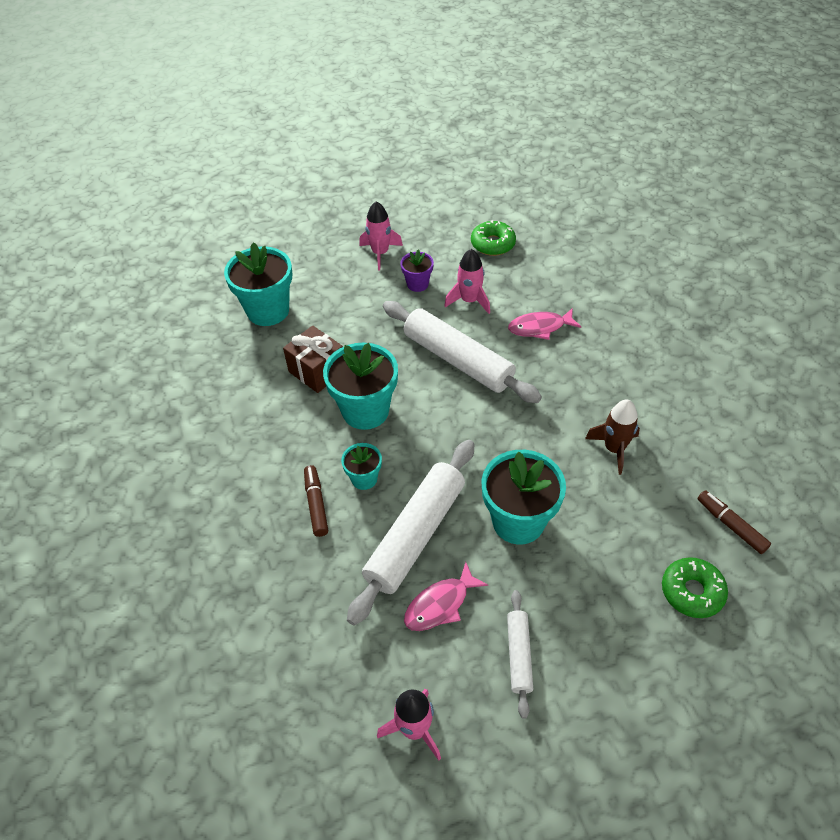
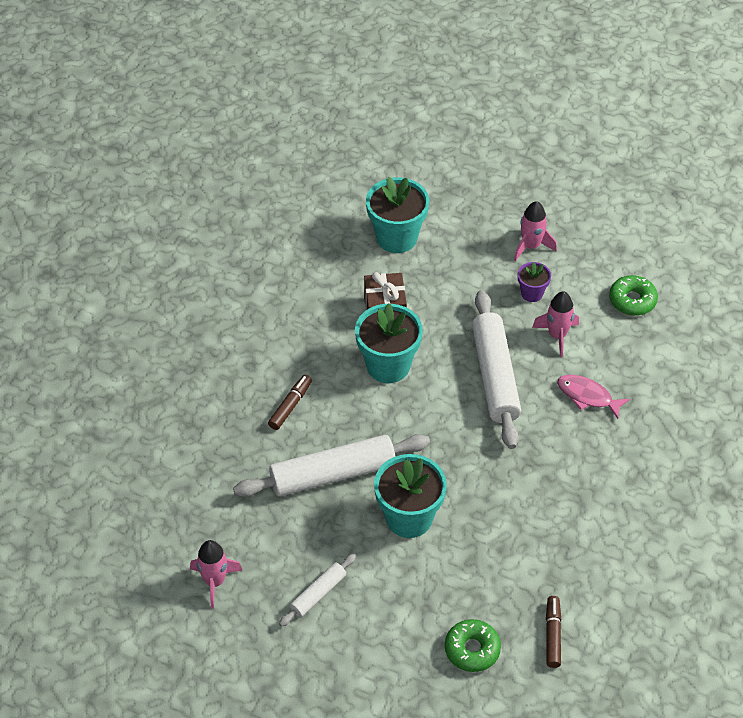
camera: 40 degrees right, 0 degrees up
(364, 478) = (338, 412): turquoise flower pot -> none
(440, 604) = (302, 527): pink fish -> none
(614, 449) = (533, 524): brown rocket -> none

